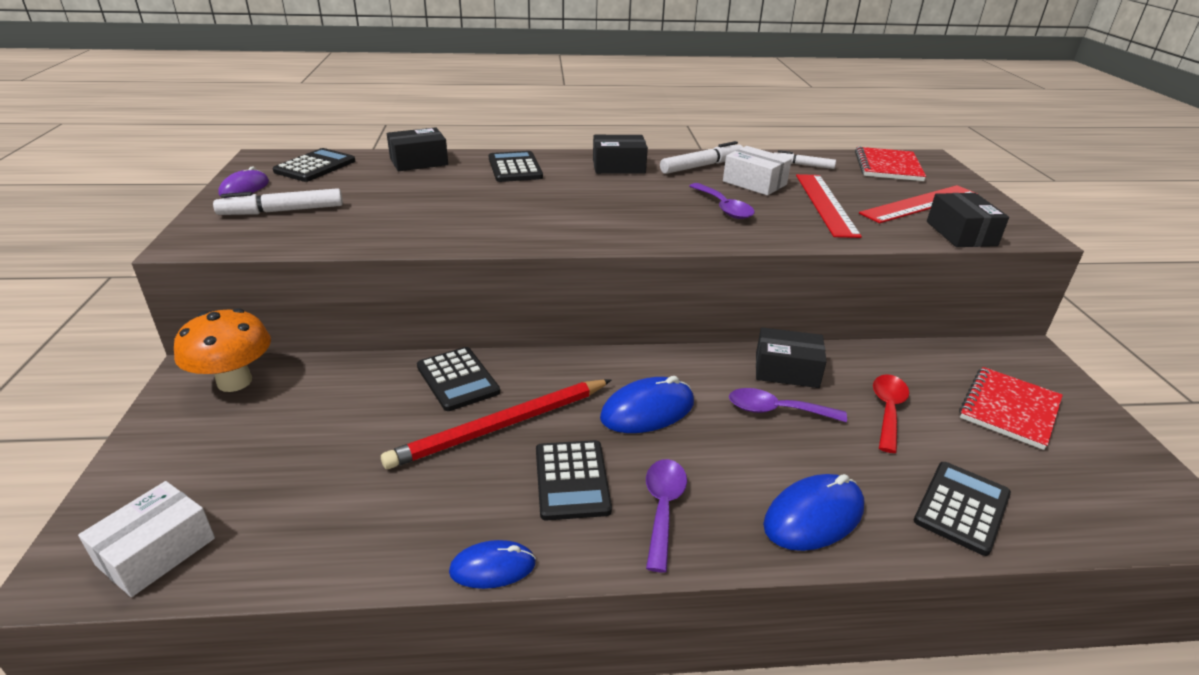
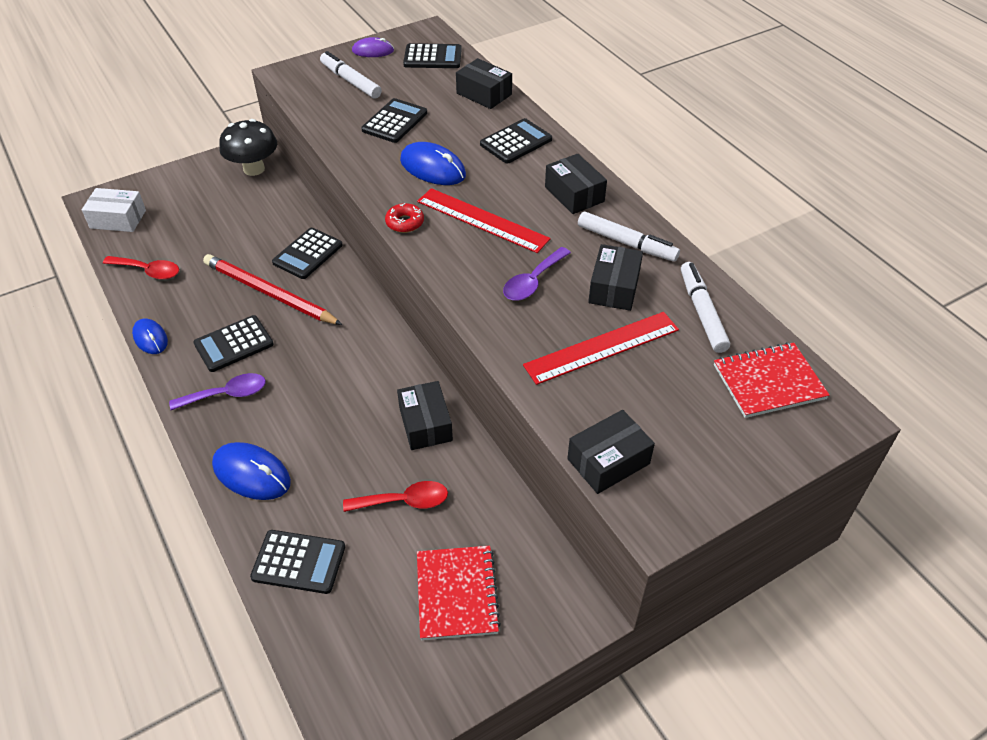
camera: 65 degrees right, 15 degrees up
(234, 381) = (254, 169): orange mushroom -> black mushroom
(334, 538) = (148, 271): none -> red spoon
(399, 207) = (395, 121): none -> black calculator
(582, 240) = (405, 222): none -> red donut
(647, 410) = (324, 357): blue mouse -> blue mouse (433, 168)
(754, 183) = (614, 288): white box -> black box
(776, 410) = (364, 429): purple spoon -> none
(803, 165) = (702, 312): white marker -> white marker, size x1.58
(920, 204) = (667, 421): red ruler -> red ruler (482, 220)
(1009, 409) = (456, 593): red notebook -> red notebook turned 75 degrees clockwise

